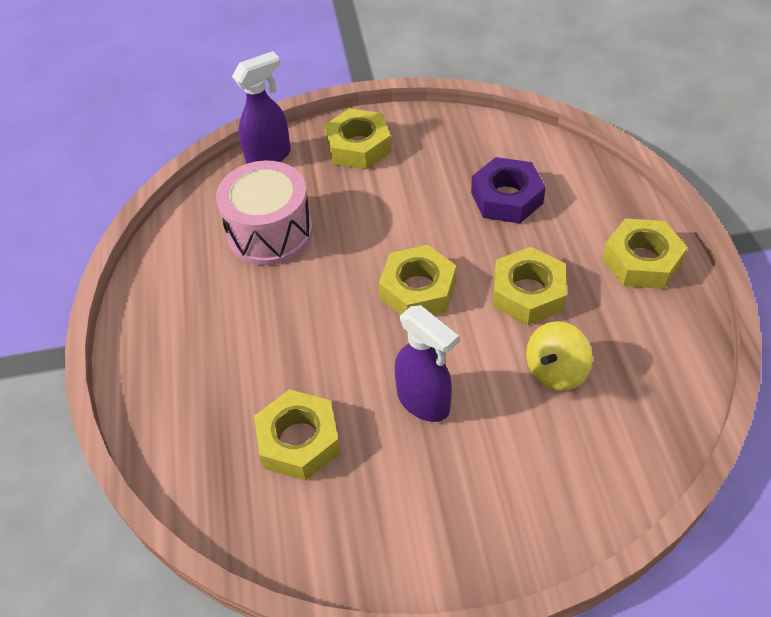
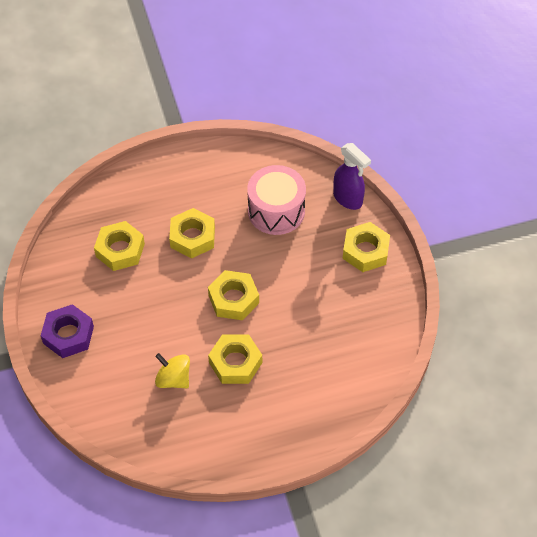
camera: 80 degrees right, 5 degrees up
(424, 402) = (148, 309): purple spray bottle -> none
(507, 198) = (323, 348): purple nut -> purple nut (68, 335)
(641, 261) = (269, 433): yellow nut -> yellow nut (192, 237)

